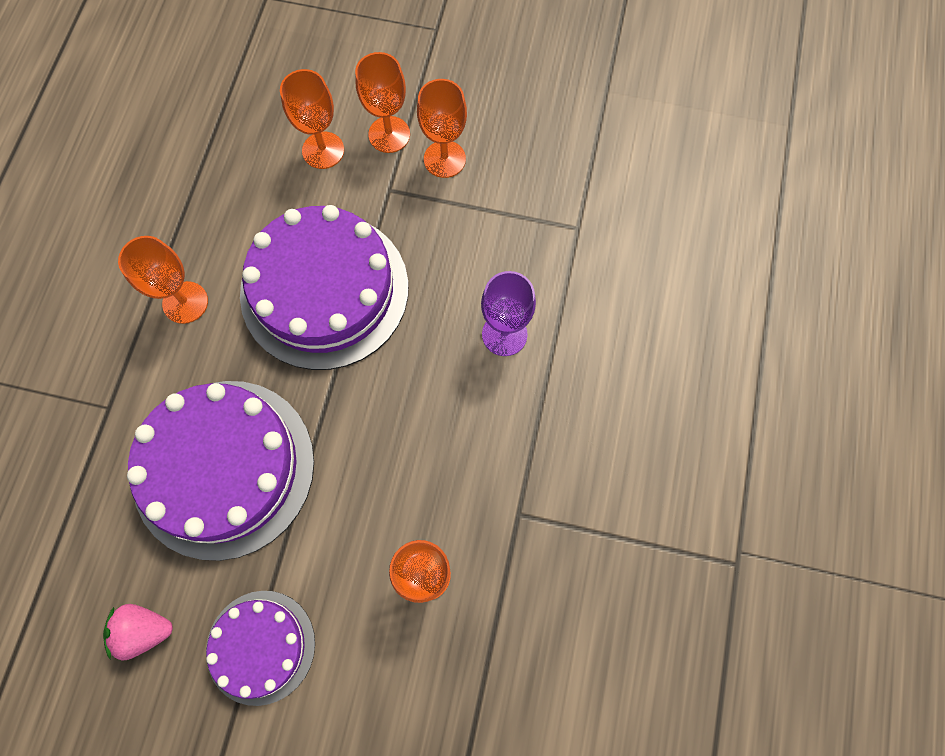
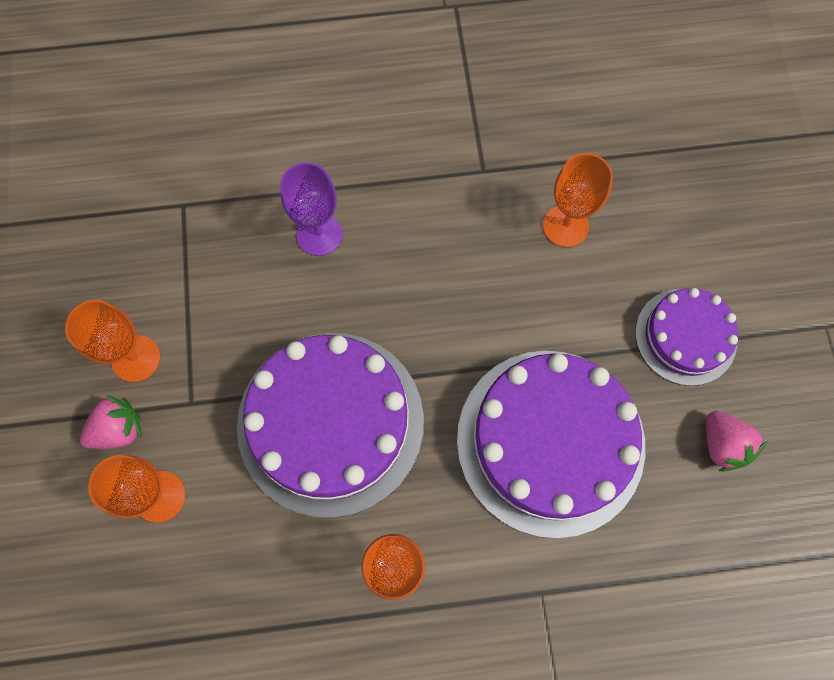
camera: 110 degrees left, 0 degrees up
(389, 134) = (119, 430): orange goblet -> pink strawberry

